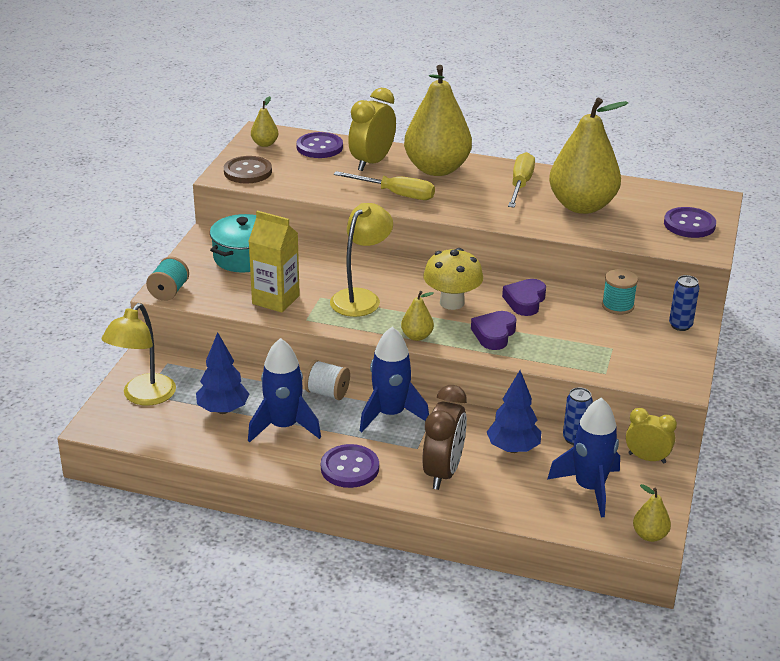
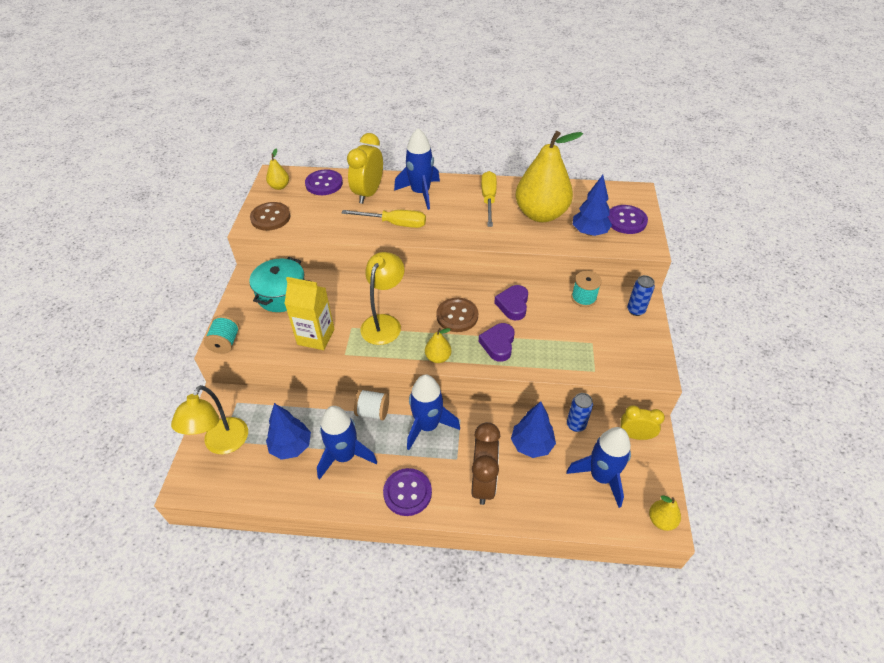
camera: 10 degrees left, 15 degrees up
(436, 169) = (420, 193): yellow pear -> blue rocket
(452, 302) = (457, 316): yellow mushroom -> brown button
(637, 230) = (589, 232): none -> blue tree

